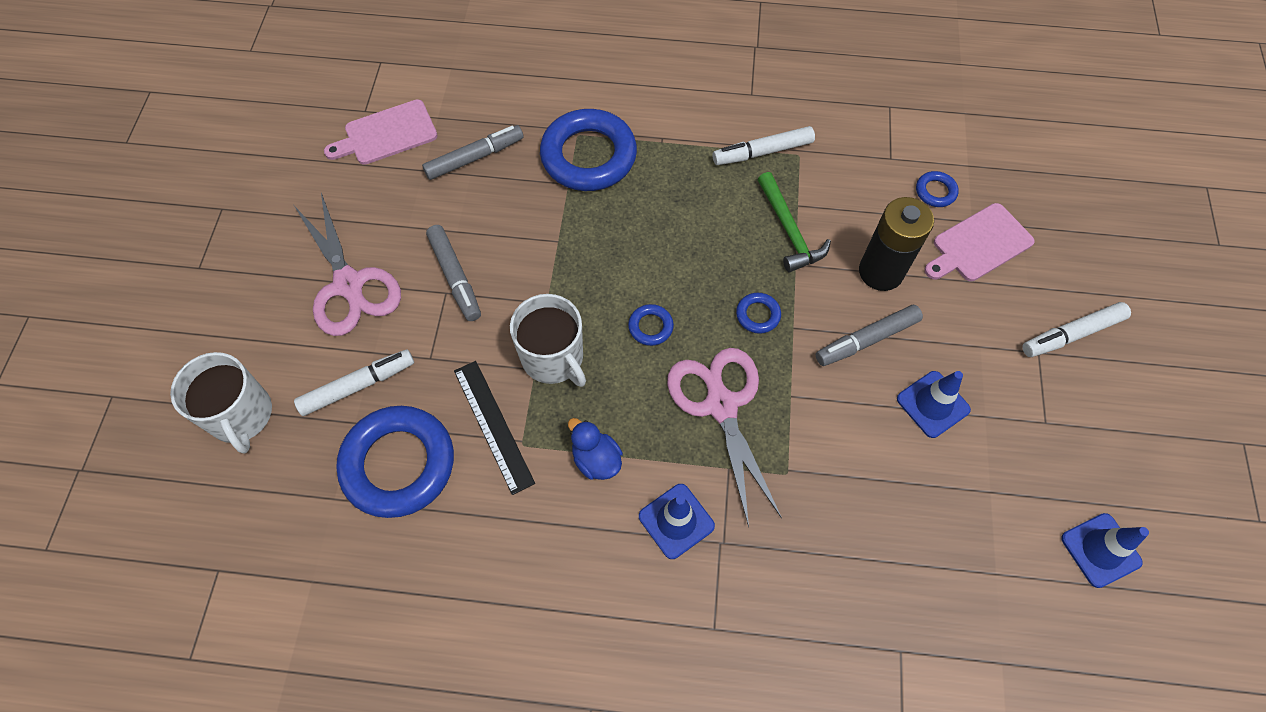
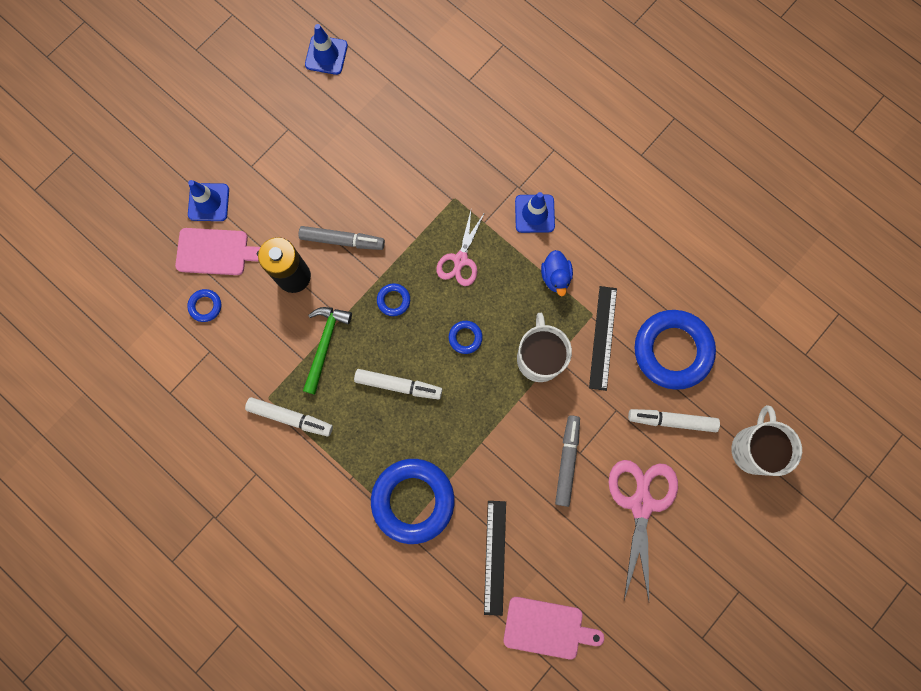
camera: 145 degrees left, 15 degrees up
(475, 158) = (495, 557): grey marker -> black ruler
(721, 405) = (460, 260): pink scissors -> pink scissors, size x0.63
(933, 404) = (340, 179): blue traffic cone -> blue traffic cone (208, 202)
(1071, 334) = (221, 163): white marker -> white marker (398, 385)

